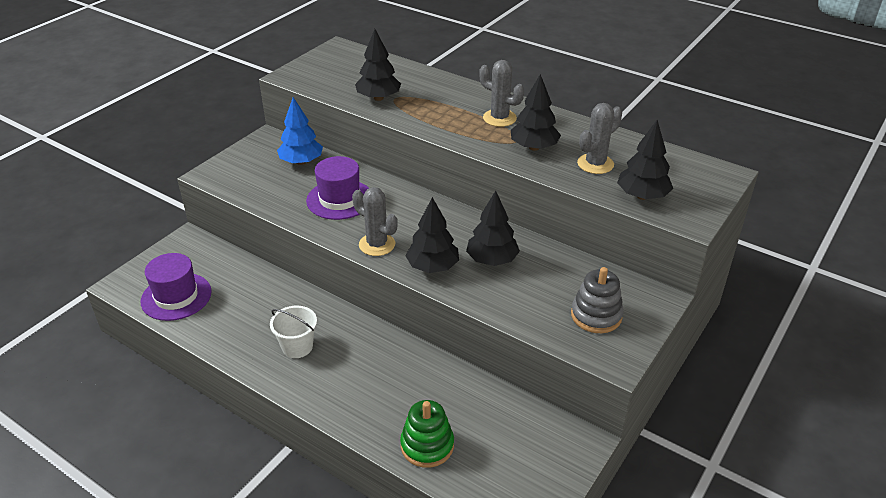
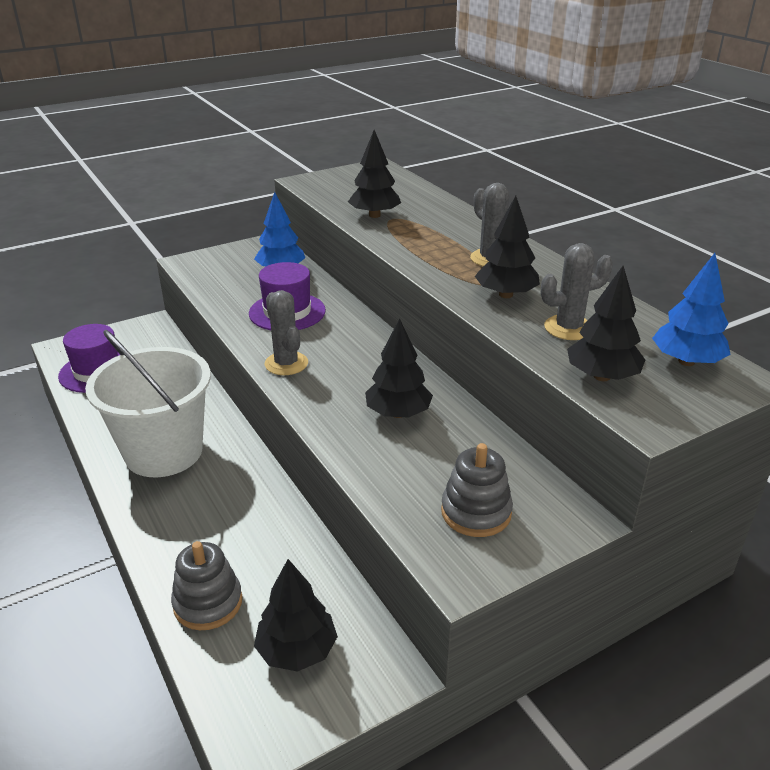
camera: 25 degrees right, 5 degrees down
(297, 347) = (164, 452): white bucket -> white bucket, size x2.16
(427, 445) = (208, 603): green stacking toy -> grey stacking toy
(433, 267) = (326, 402): black tree -> black tree (297, 650)
(684, 170) = (686, 361): none -> blue tree

